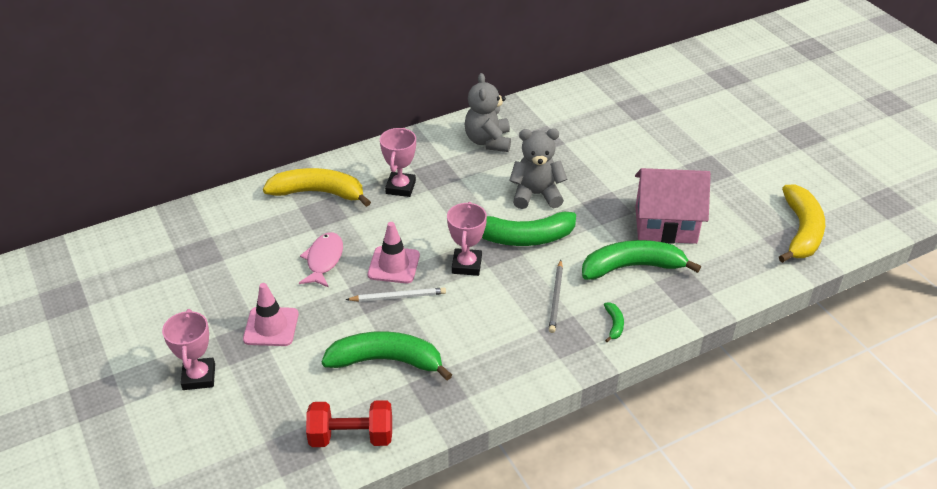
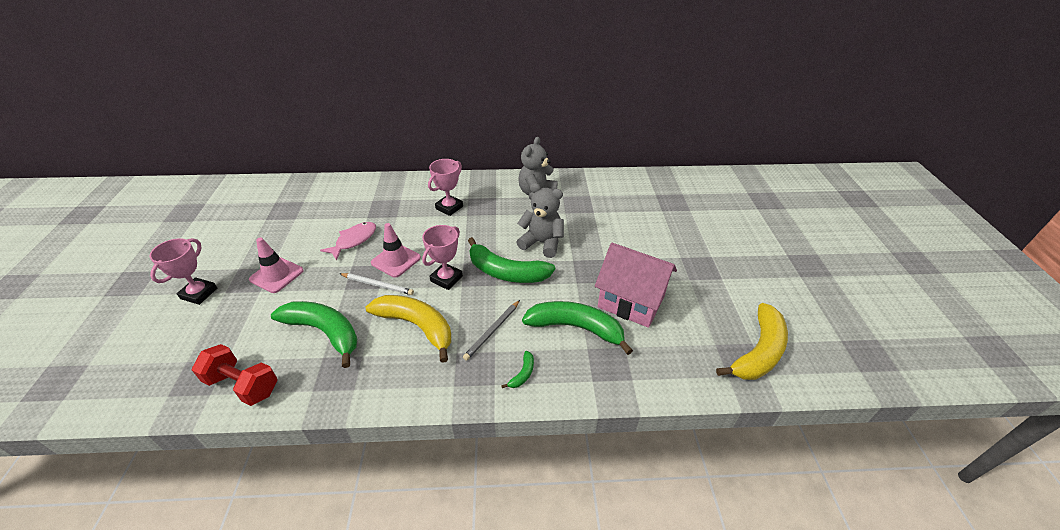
camera: 25 degrees right, 0 degrees up
(318, 193) = (393, 194): yellow banana -> yellow banana (417, 326)

